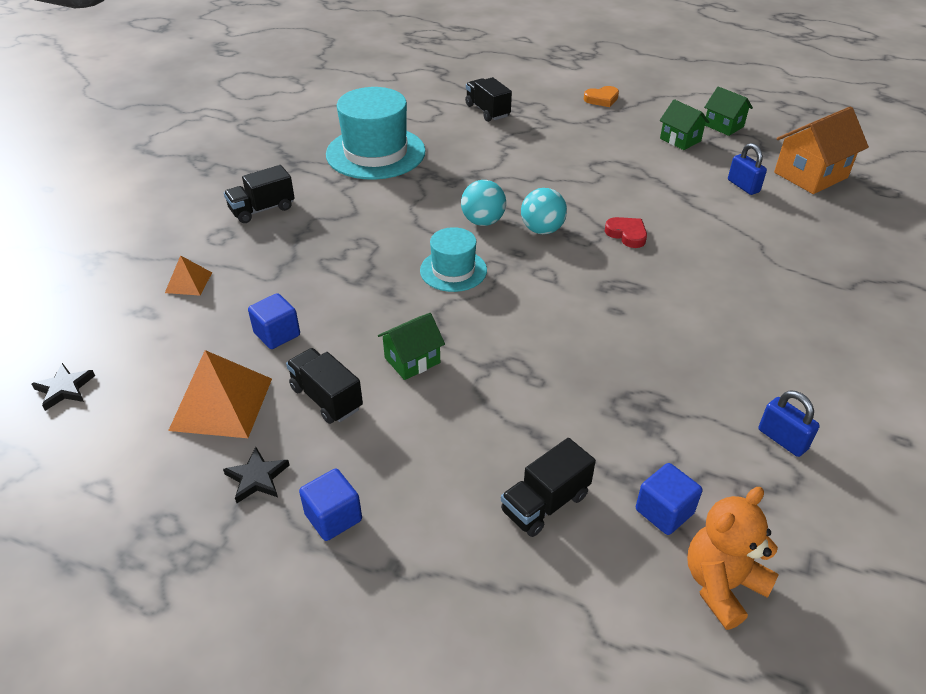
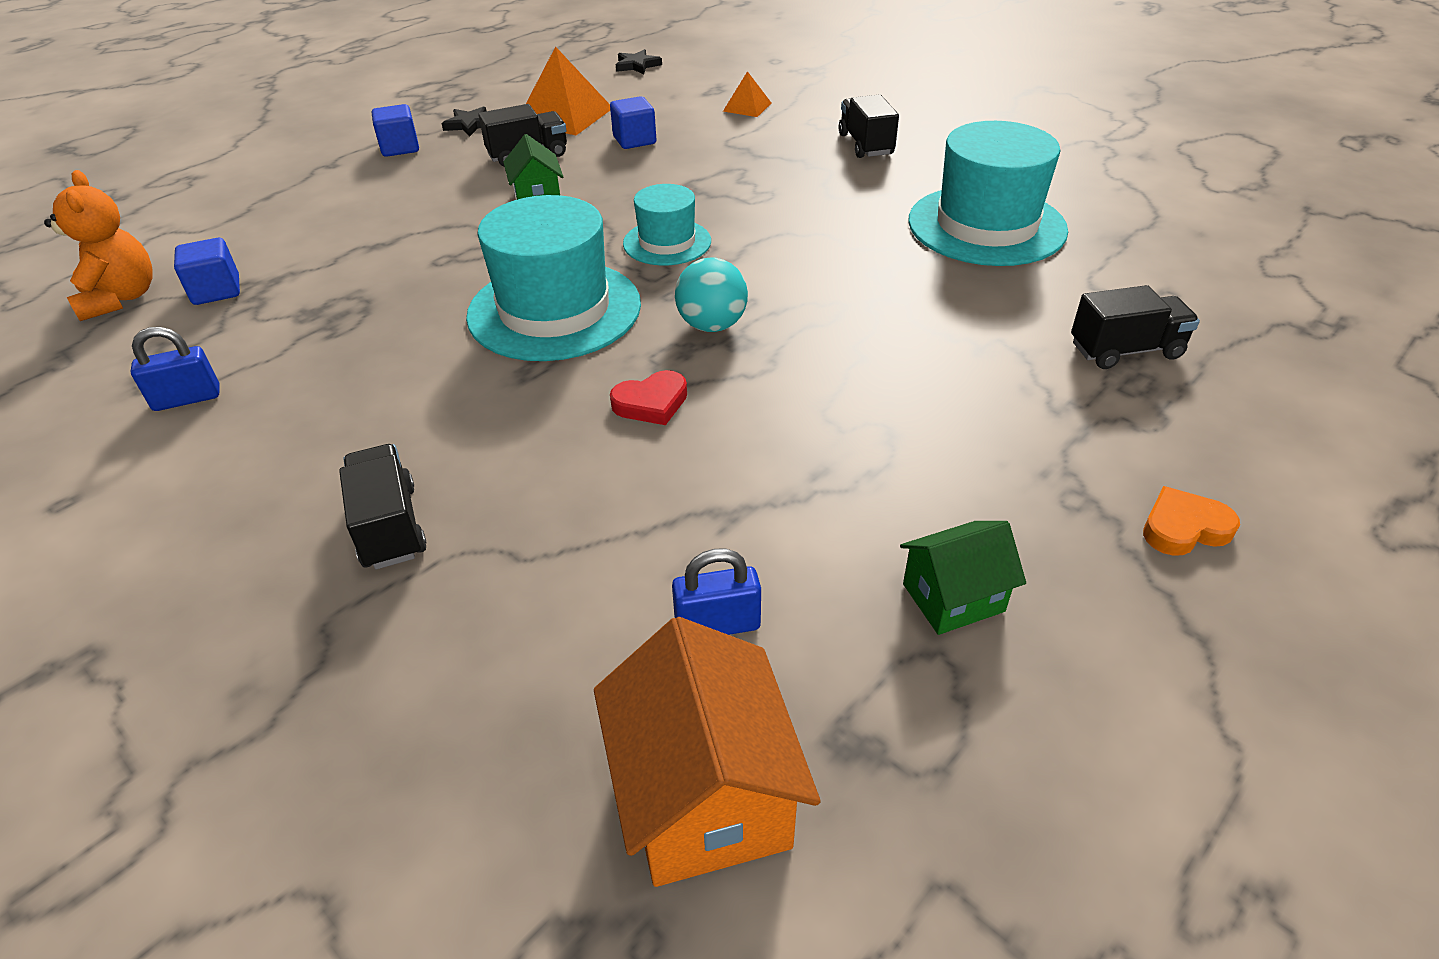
camera: 110 degrees right, 0 degrees up
(483, 221) = (761, 281): turquoise ball -> none
(545, 503) = (301, 234): black truck -> black truck (390, 526)
(565, 297) = (554, 310): none -> turquoise hat
(602, 99) = (1184, 528): orange heart -> orange heart turned 75 degrees clockwise
(723, 126) = (1012, 723): green house -> none

